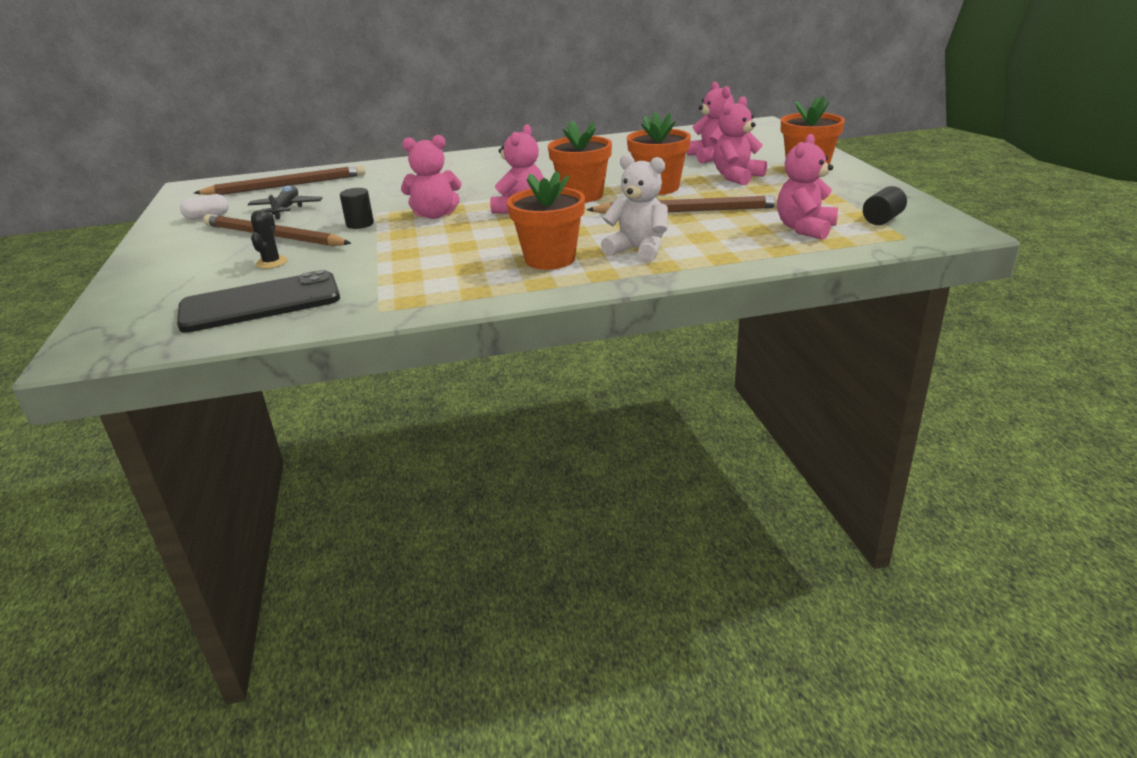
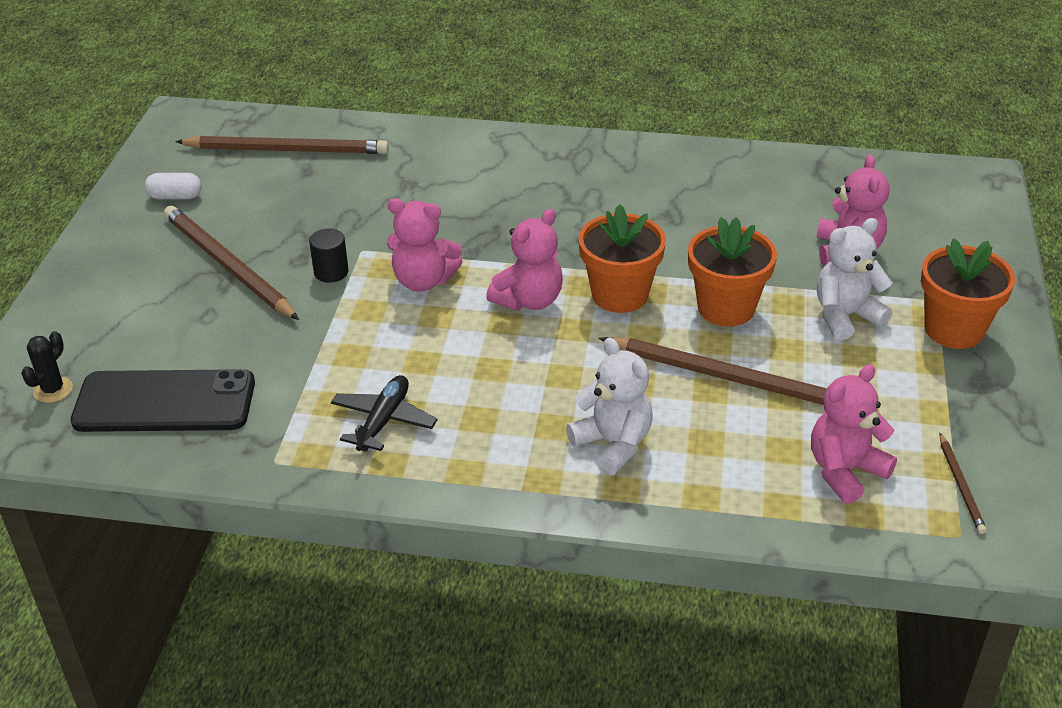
camera: 20 degrees right, 10 degrees up
(271, 263) = (205, 324): black cactus -> black cactus (53, 390)
(286, 209) = (265, 208): black plane -> black plane (383, 421)
(550, 259) = (502, 427): orange flower pot -> none
(737, 177) = (845, 316): pink teddy bear -> white teddy bear
(882, 219) = (960, 486): black cylinder -> brown pencil

